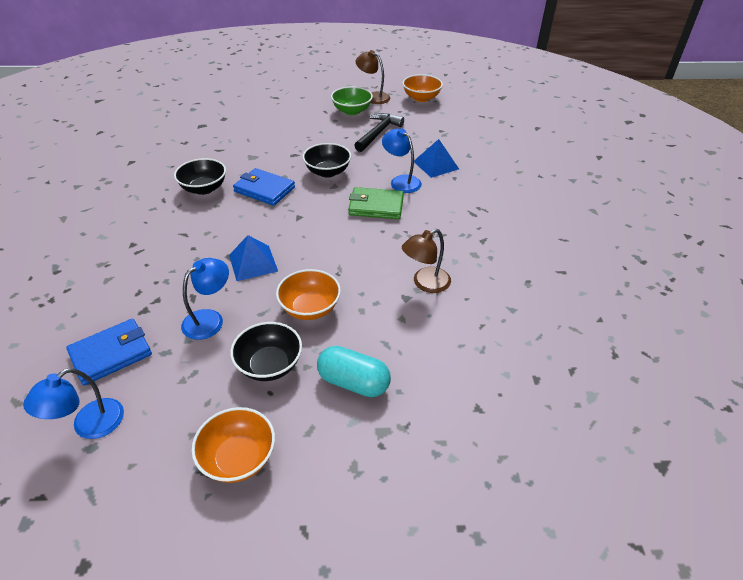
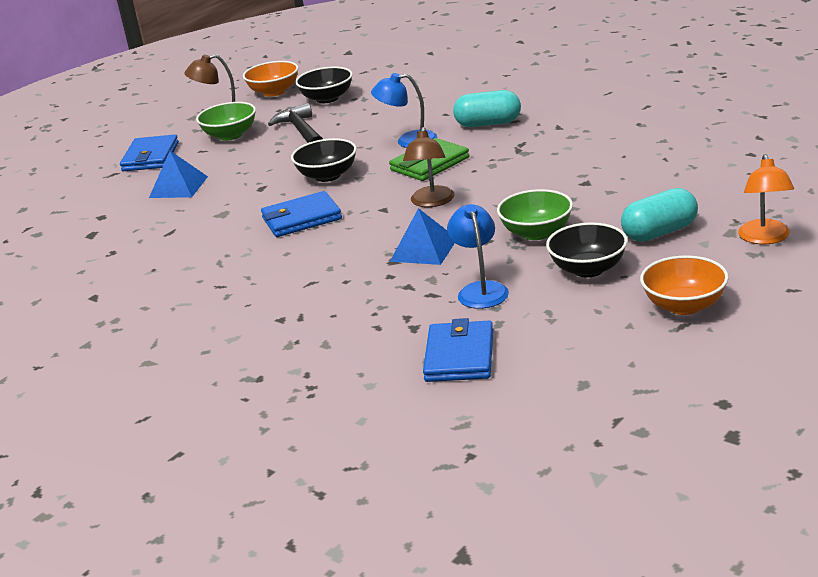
camera: 45 degrees left, 15 degrees down
(89, 426) = (552, 381): blue lamp -> none
(204, 188) = (239, 255): black bowl -> black bowl (327, 98)
(304, 99) = (150, 157): none -> blue wallet
(310, 308) = (537, 233): orange bowl -> green bowl
(387, 463) = (765, 238): none -> orange lamp
(425, 283) = (579, 169): brown lamp -> brown lamp (431, 202)
(436, 165) = (409, 117): blue pyramid -> blue pyramid (178, 187)
(457, 204) = (488, 124): none -> turquoise capsule

